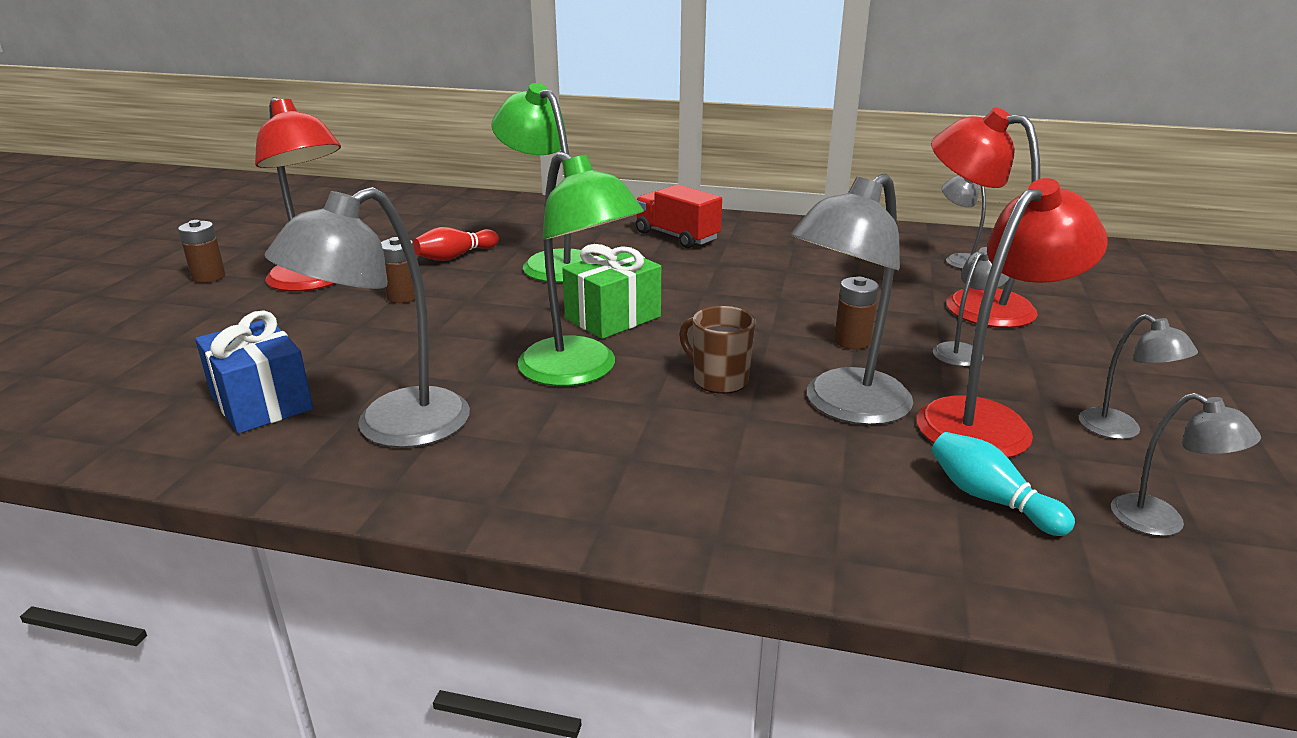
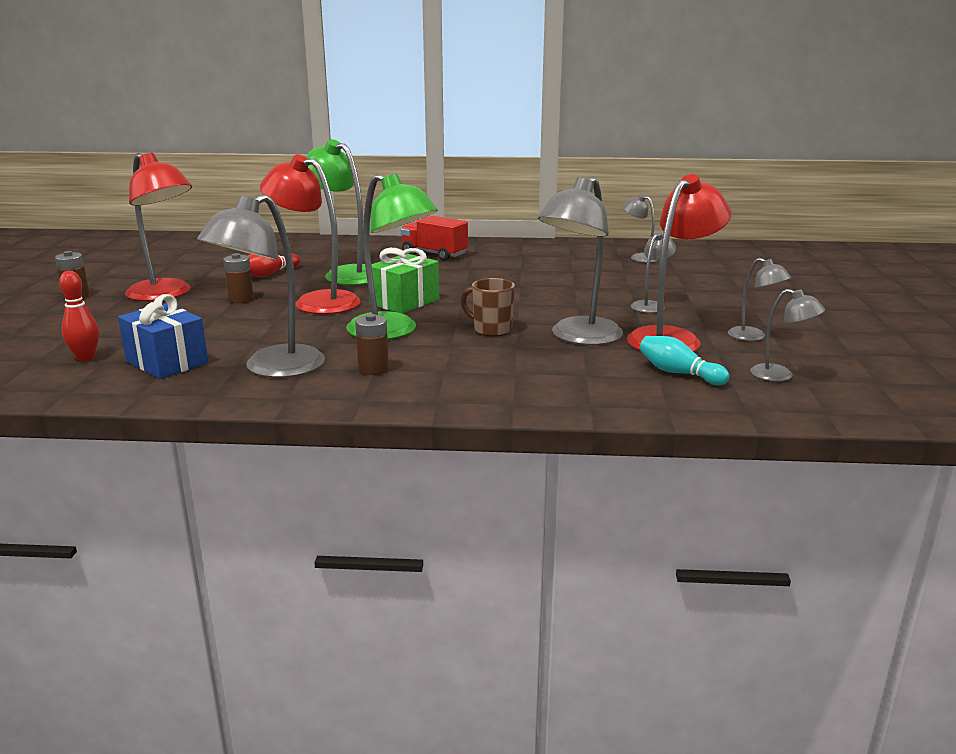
camera: 10 degrees left, 5 degrees down
(165, 384) = (86, 358): none -> red bowling pin
(852, 341) = (576, 305): brown battery -> brown battery (373, 369)
(971, 304) = (651, 281): red lamp -> red lamp (316, 301)

